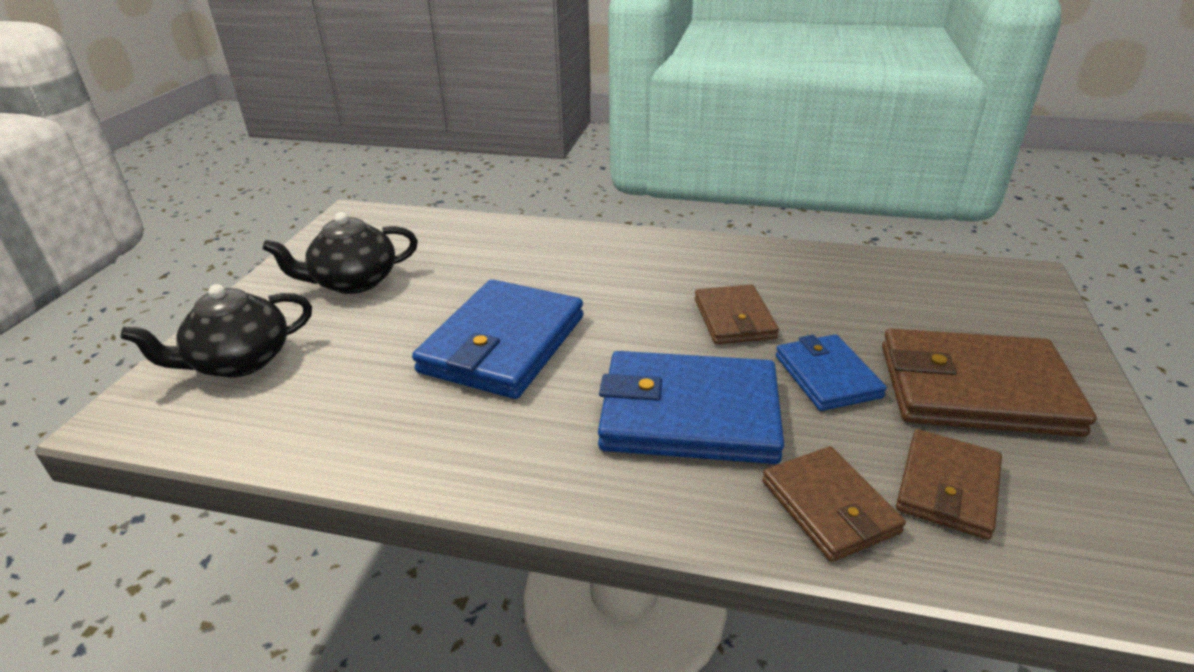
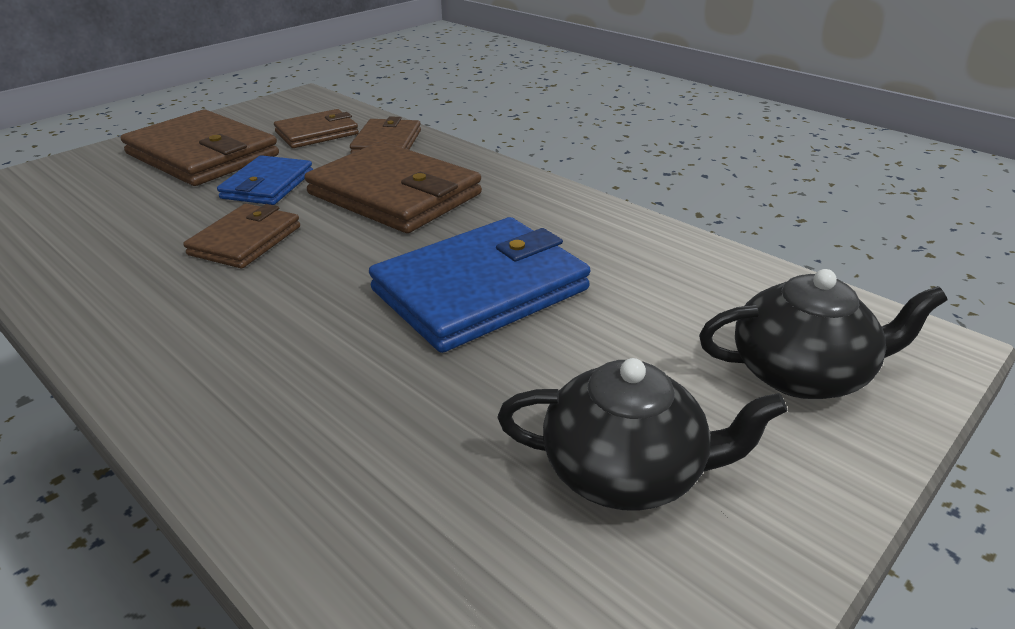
camera: 150 degrees left, 0 degrees up
(689, 414) = (395, 194): blue wallet -> brown wallet

